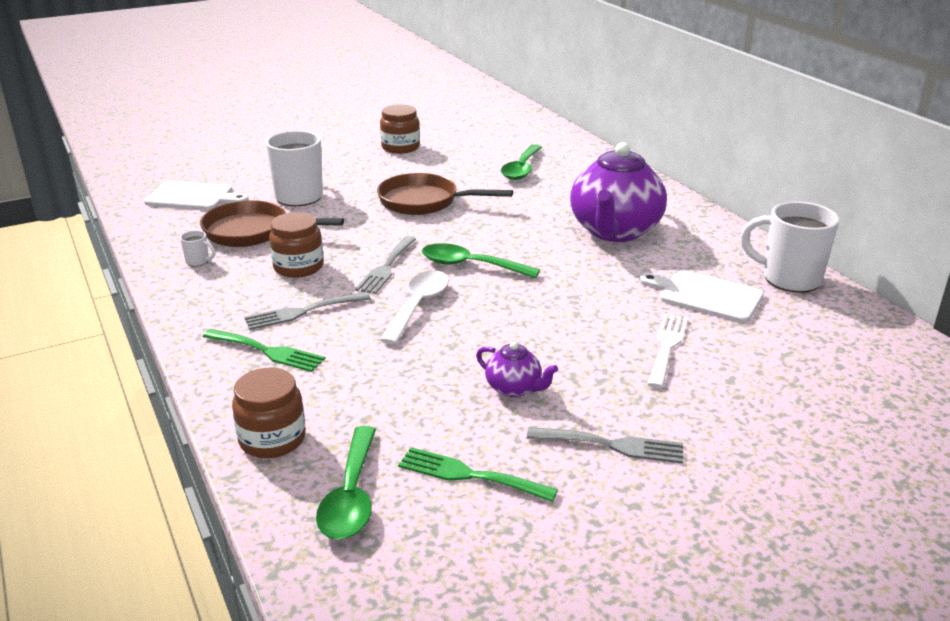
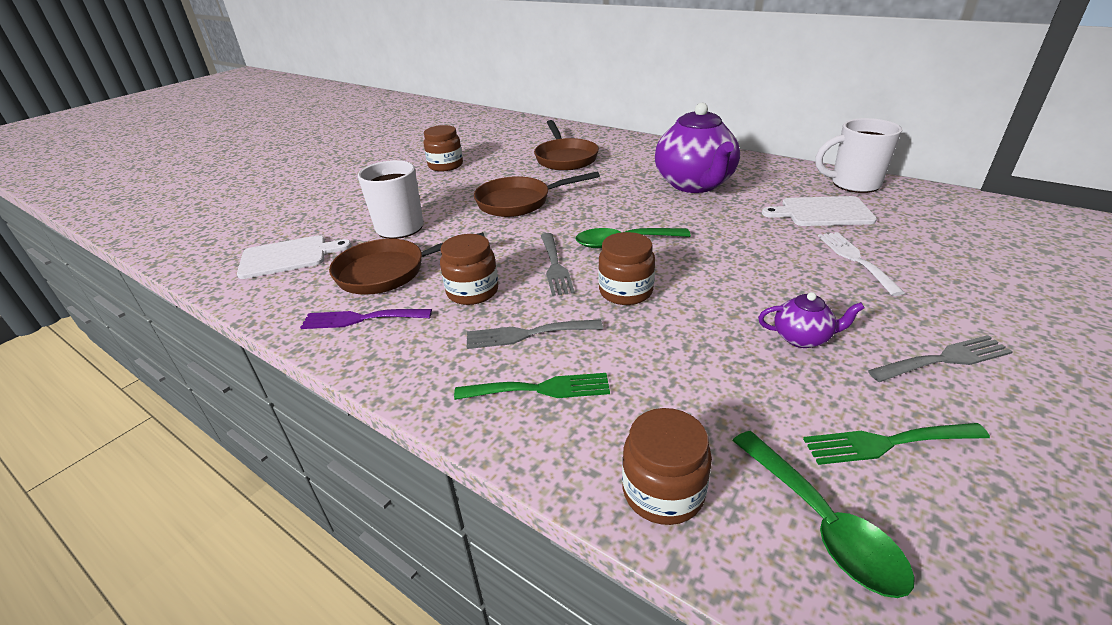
camera: 25 degrees left, 5 degrees up
(198, 261) = (361, 319): white mug -> purple fork
(302, 312) = (527, 334): grey fork -> grey fork turned 45 degrees clockwise
(418, 306) = (625, 291): white spoon -> brown jar
(521, 169) = (565, 158): green spoon -> brown pan

